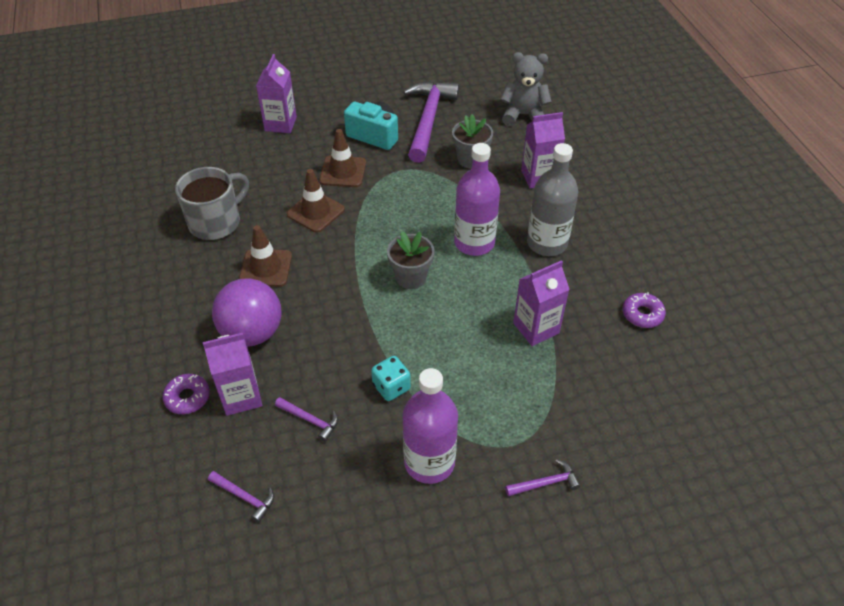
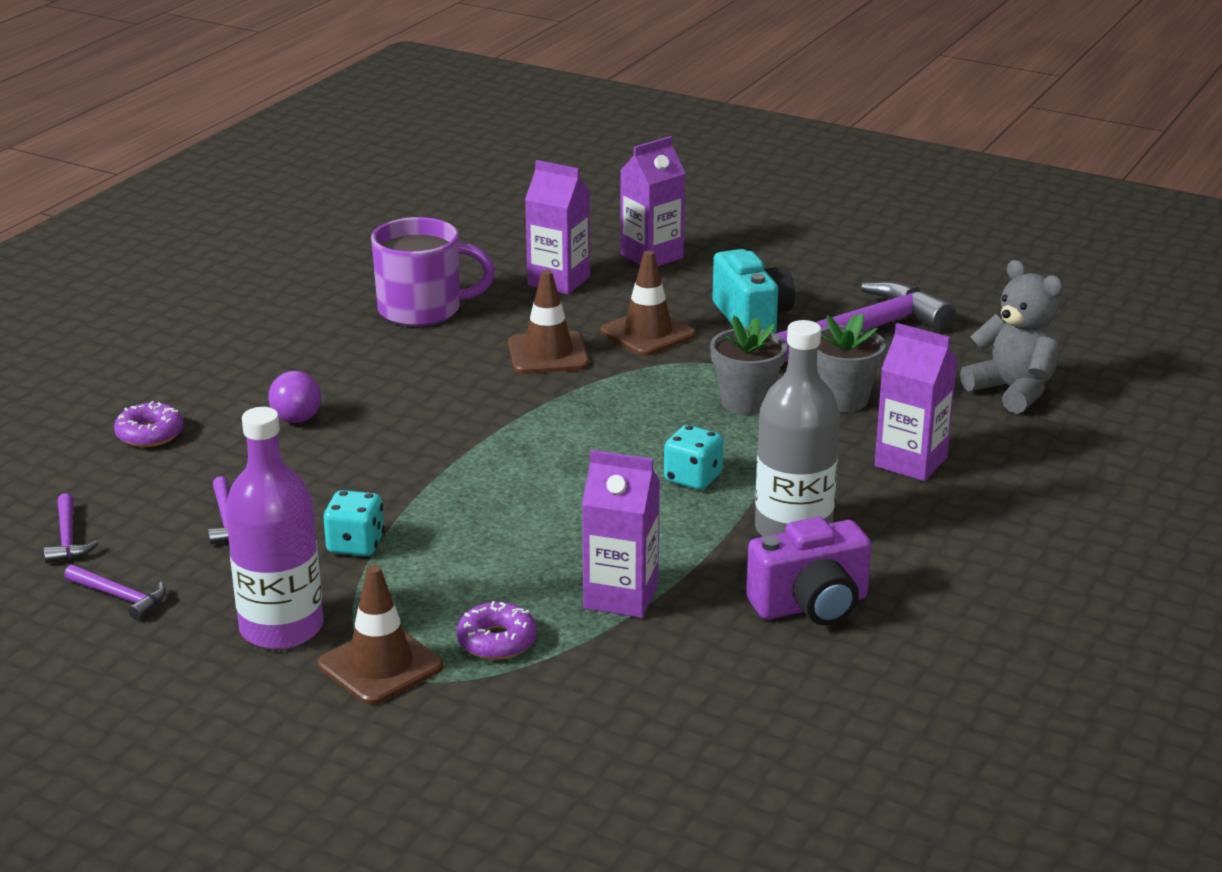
camera: 45 degrees right, 20 degrees down
(216, 222) = (422, 310): grey mug -> purple mug
(241, 396) = (197, 462): purple carton -> purple carton (558, 281)
(252, 333) = (296, 419): purple ball -> purple ball, size x0.50
(265, 268) = (405, 374): brown traffic cone -> brown traffic cone (380, 666)
(411, 277) = (552, 467): grey flower pot -> grey flower pot (746, 402)
(474, 243) = (693, 478): purple bottle -> turquoise dice
(545, 483) = (370, 728): purple hammer -> purple hammer (120, 597)
(605, 278) = (811, 606): none -> purple camera
(642, 314) = (795, 668): purple donut -> purple donut (497, 641)

